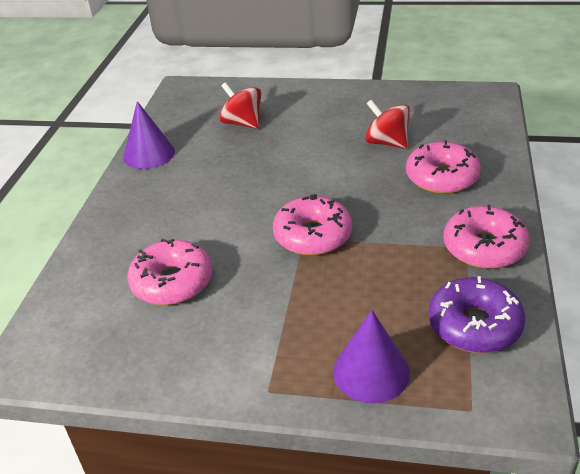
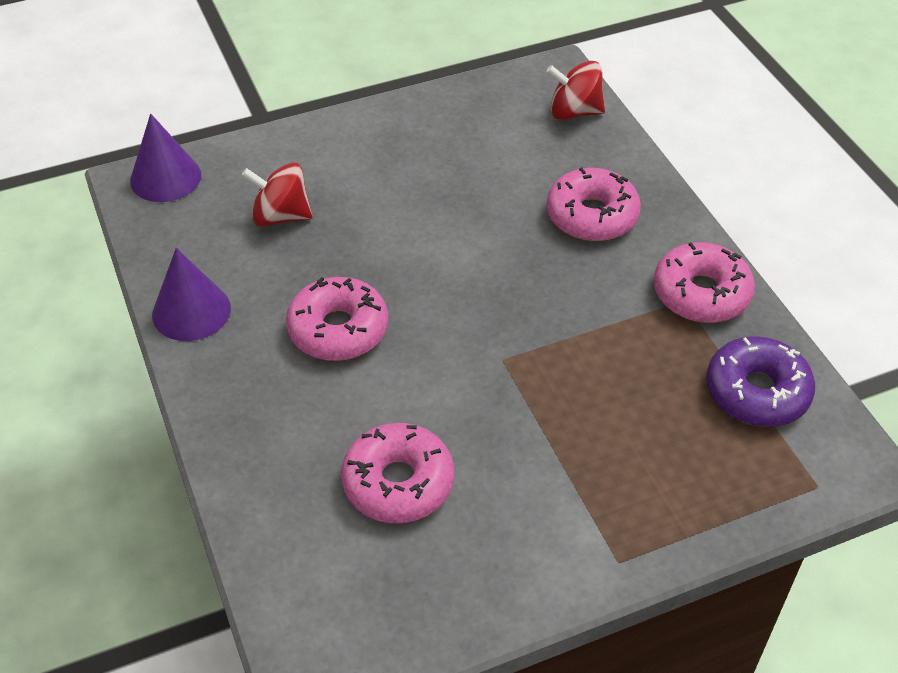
camera: 35 degrees left, 10 degrees up
(313, 235) = (510, 351): pink donut -> pink donut (338, 329)
(371, 372) = (701, 491): purple cone -> purple cone (165, 177)
(387, 143) = (492, 186): red spinning top -> red spinning top (574, 112)

